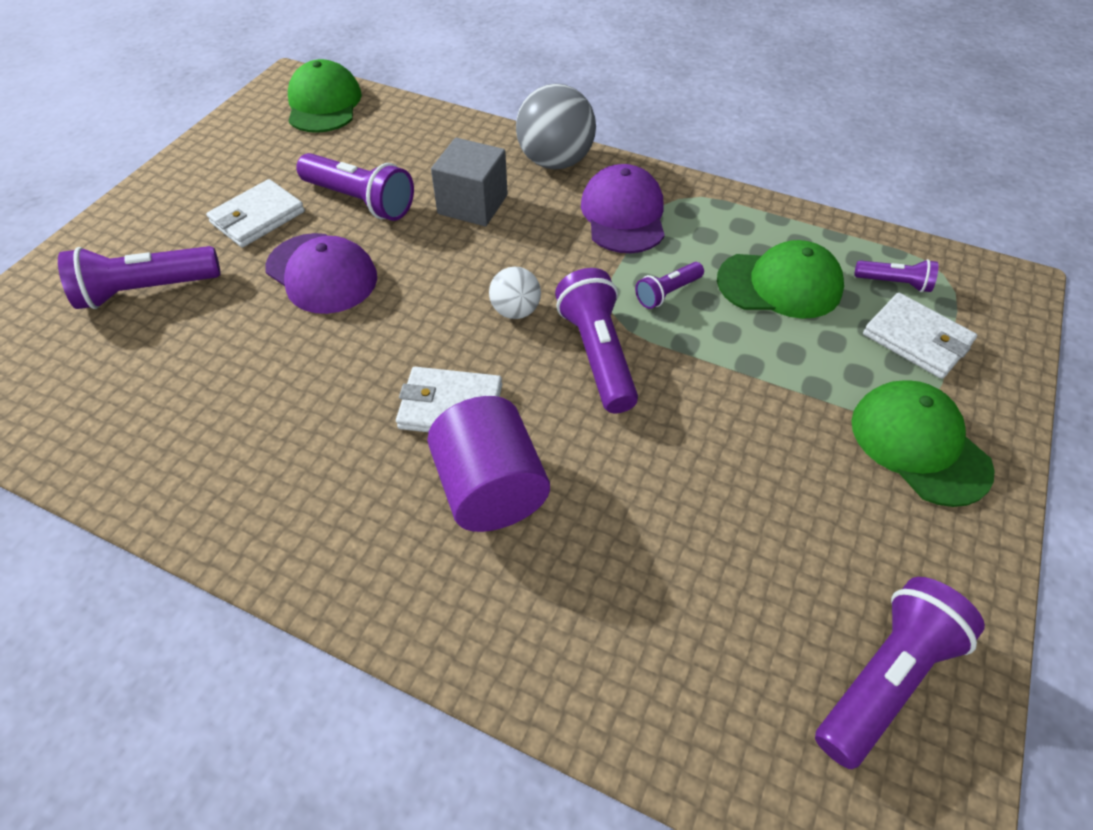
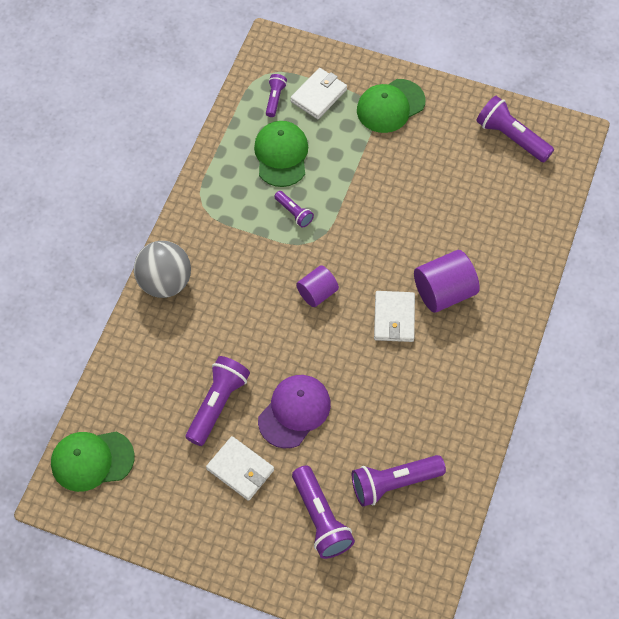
camera: 95 degrees left, 10 degrees up
(472, 204) = (217, 330): grey cube -> none
(515, 311) = (317, 293): white ball -> purple cylinder
(597, 354) = (347, 248): purple flashlight -> purple flashlight (394, 483)
(623, 215) = (222, 237): purple cap -> none

